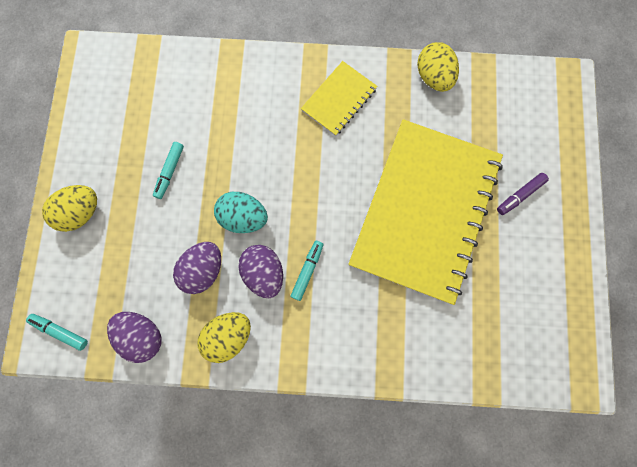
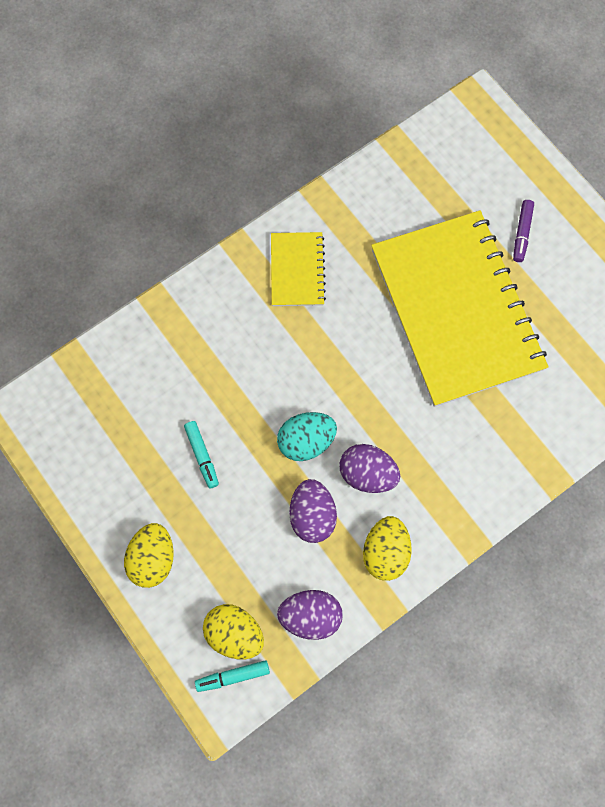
camera: 40 degrees left, 5 degrees down
(307, 271) = (403, 441): turquoise marker -> none
(433, 77) = (362, 186): yellow egg -> yellow egg (234, 633)

